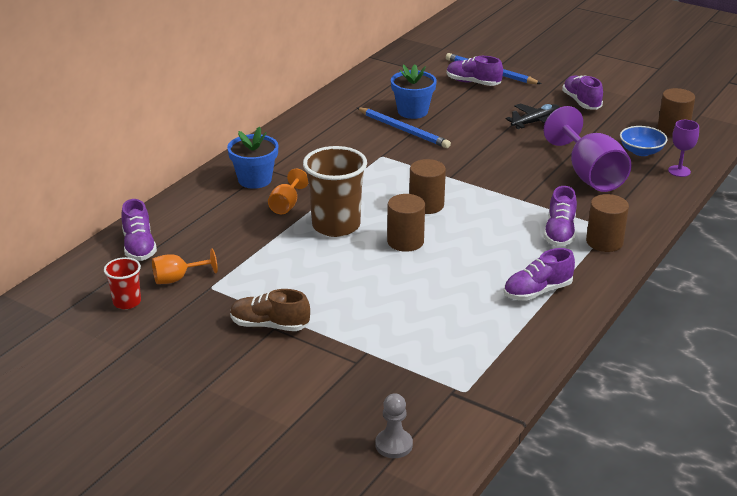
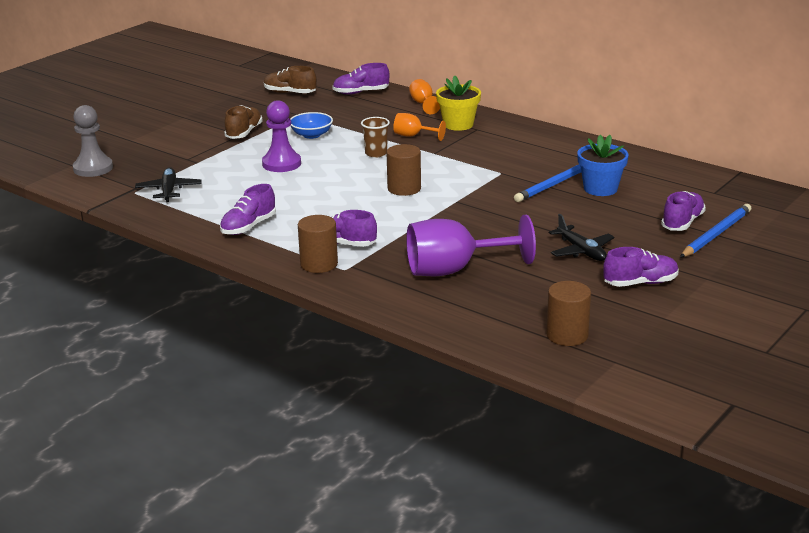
camera: 95 degrees right, 5 degrees down
(127, 302) = (290, 93): red cup -> brown shoe
(177, 278) = (314, 105): orange goblet -> orange goblet (423, 104)
(255, 180) = (458, 124): blue flower pot -> yellow flower pot
(336, 225) = (376, 153): brown cup -> brown cup, size x0.52
(368, 286) = (281, 164): none -> purple pawn
(394, 445) = (93, 168): grey pawn -> grey pawn, size x1.51
(405, 241) = (343, 178): brown cylinder -> none
(455, 362) = (169, 190): none -> black plane
(537, 291) = (248, 227): purple shoe -> purple shoe turned 120 degrees counterclockwise
(641, 151) = (508, 306): blue bowl -> blue bowl (311, 135)
(679, 171) = (459, 324): purple goblet -> none

